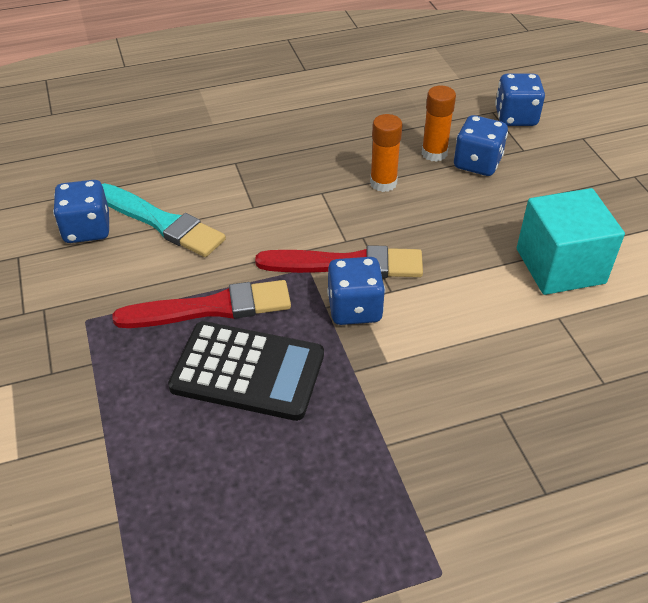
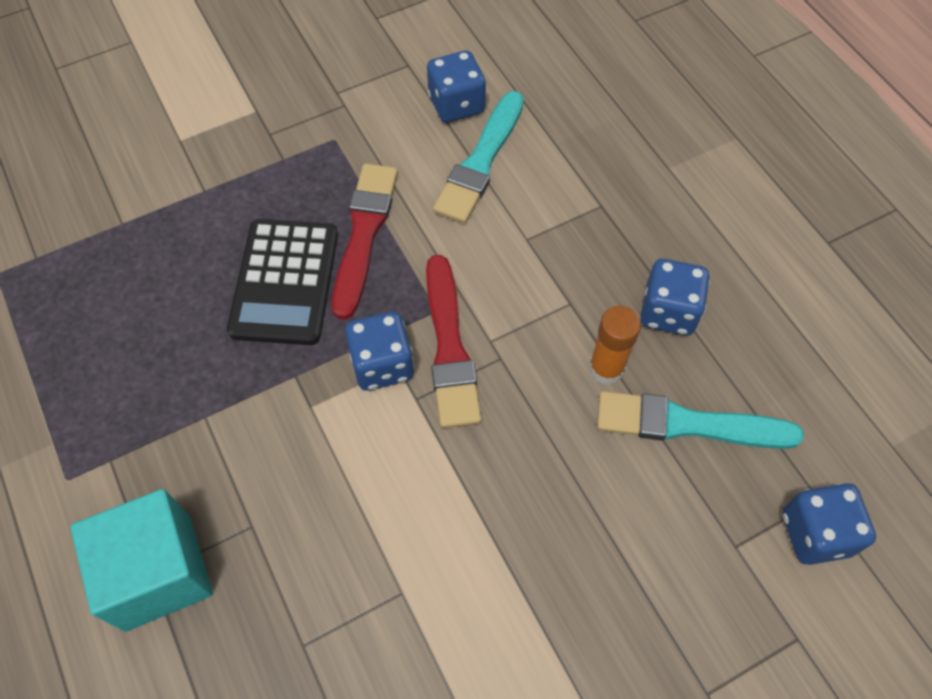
camera: 80 degrees right, 15 degrees up
(211, 308) = (364, 234): red brush -> red brush turned 150 degrees counterclockwise
(434, 153) = (688, 424): orange glue stick -> turquoise brush
(477, 163) = (683, 482): blue dice -> blue dice (668, 312)
(560, 266) = (494, 596): turquoise cube -> turquoise cube (158, 572)

